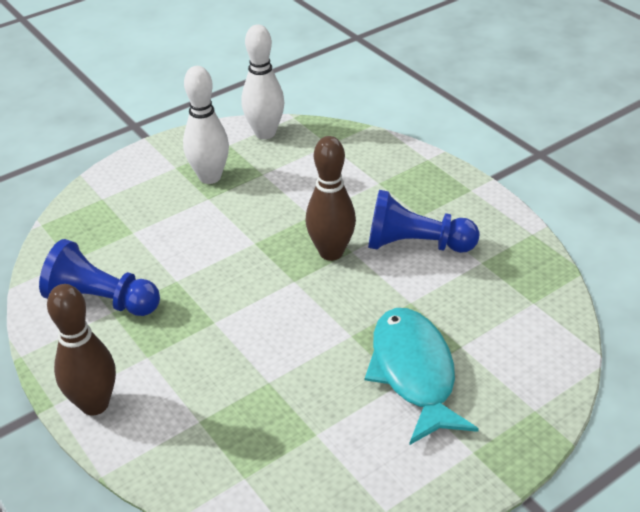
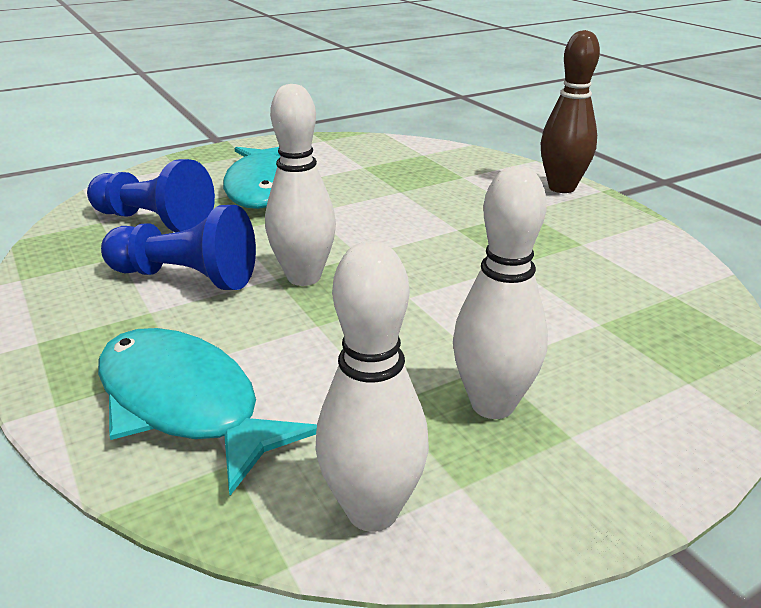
camera: 175 degrees left, 10 degrees down
(101, 300) = (600, 252): blue pawn -> blue pawn (154, 221)
(331, 252) = (304, 277): brown bowling pin -> white bowling pin
(364, 164) = (184, 404): none -> turquoise fish

